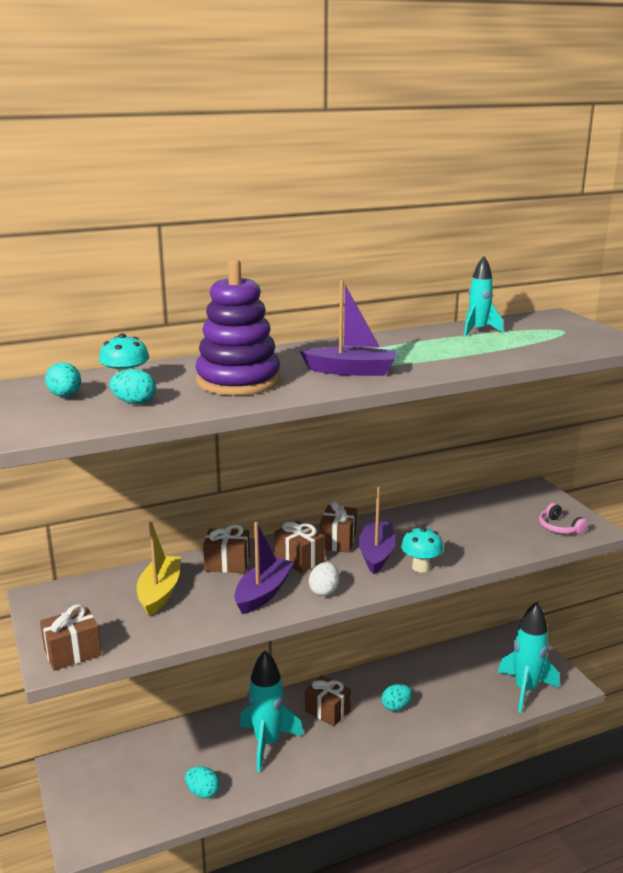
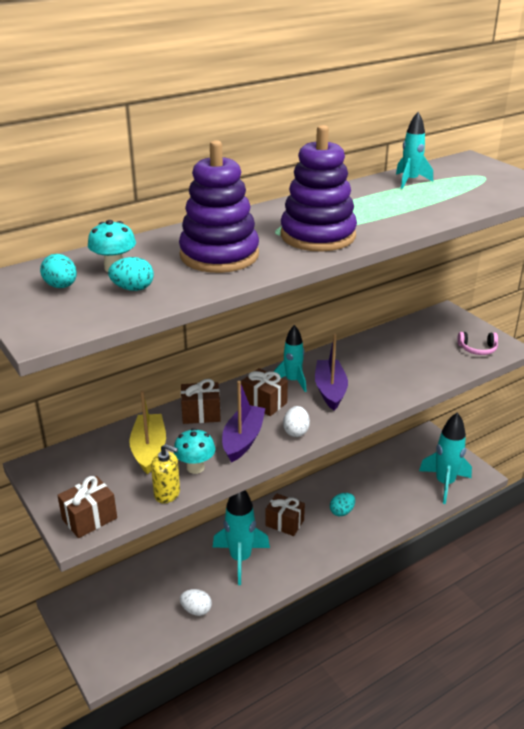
camera: 10 degrees left, 10 degrees up
(162, 637) = (167, 493): none -> yellow soap dispenser
(203, 792) = (196, 610): turquoise egg -> white egg
(338, 541) = (292, 381): brown gift -> turquoise rocket
(351, 371) = (318, 236): purple boat -> purple stacking toy
(421, 567) = (372, 399): turquoise mushroom -> turquoise mushroom (195, 467)
(559, 527) = (477, 349): pink headphones -> pink headphones turned 45 degrees counterclockwise

